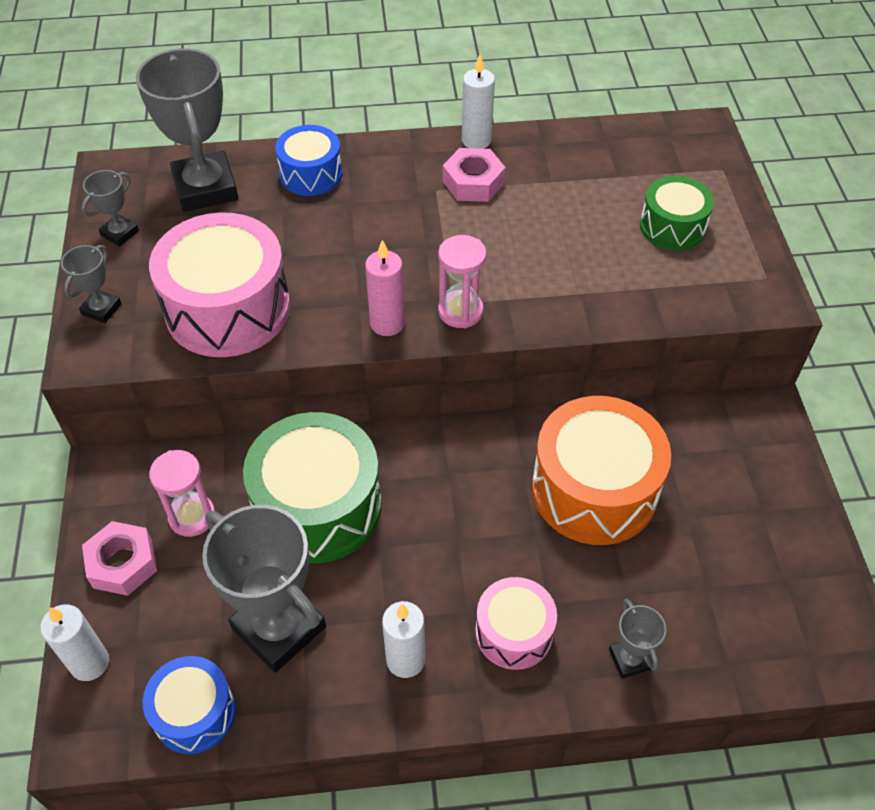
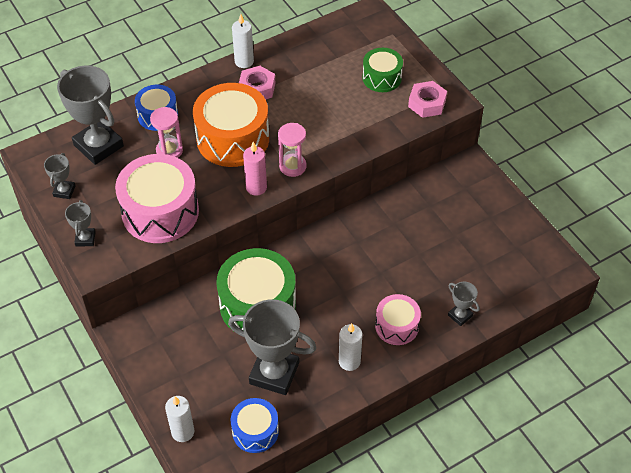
camera: 25 degrees left, 0 degrees up
(123, 563) = (167, 377): pink nut -> pink nut (427, 103)
(192, 516) = (190, 337): pink hourglass -> pink hourglass (169, 151)
(594, 489) = (401, 238): orange drum -> orange drum (233, 138)

